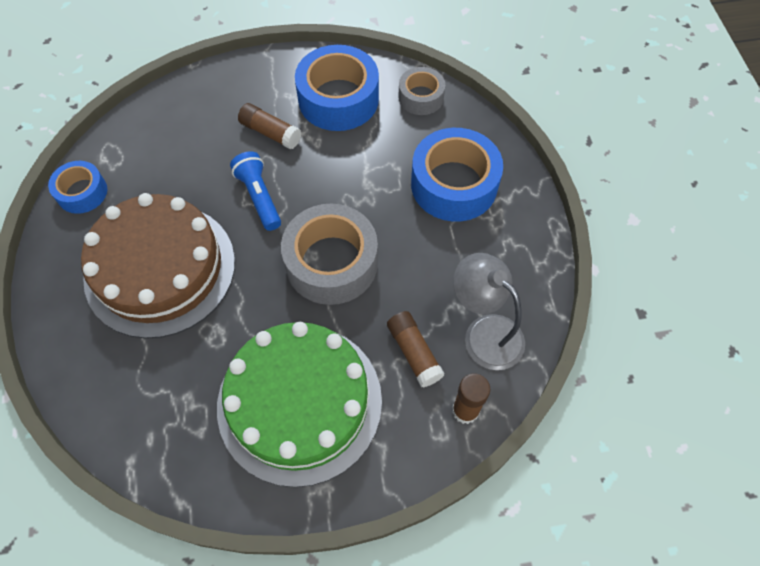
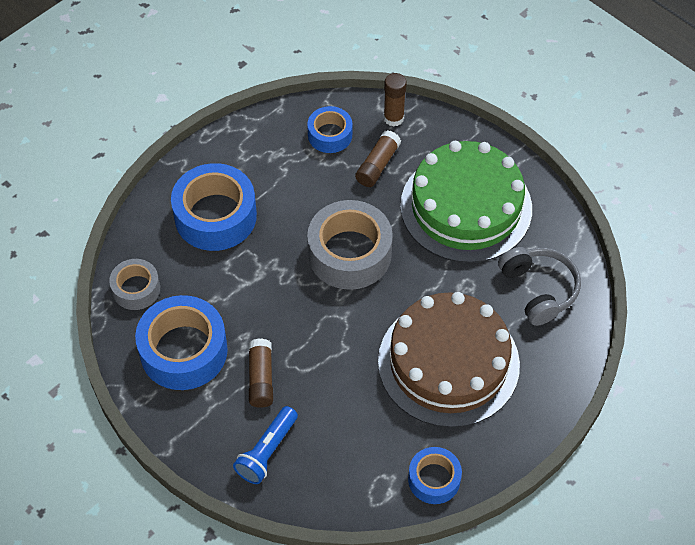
camera: 125 degrees left, 5 degrees down
(154, 400) = (538, 290): none -> grey headphones
(259, 197) = (331, 341): blue flashlight -> blue flashlight (267, 451)
(484, 332) = (330, 135): grey lamp -> blue tape

